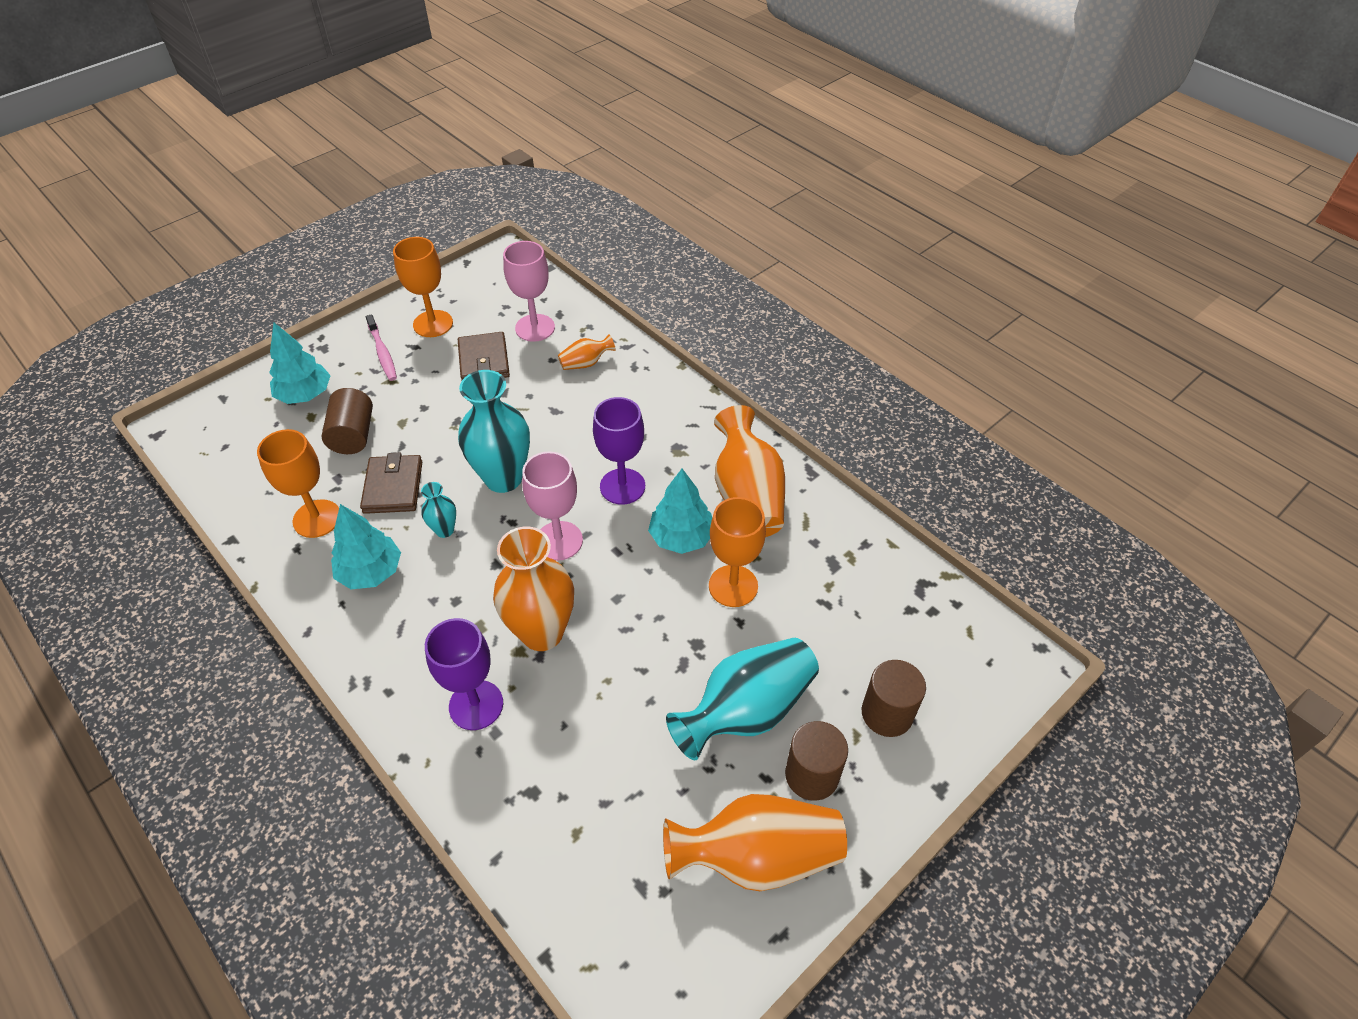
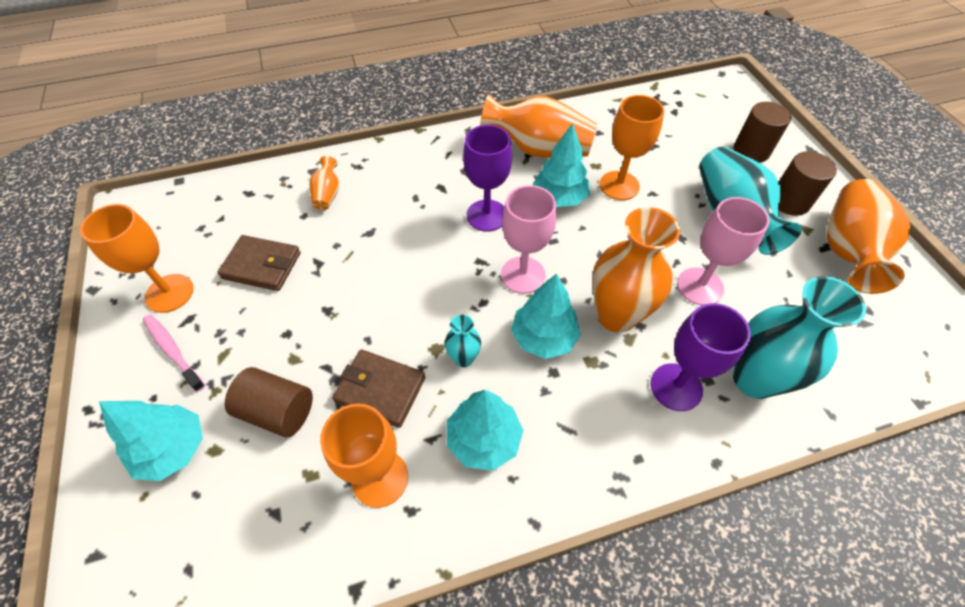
camera: 65 degrees left, 5 degrees up
(382, 353) = (173, 351): pink toothbrush -> pink toothbrush turned 135 degrees counterclockwise
(491, 581) = (543, 337): none -> turquoise tree
(503, 478) = (426, 293): turquoise vase -> turquoise vase (754, 379)
(535, 328) = (251, 215): pink goblet -> pink goblet (700, 286)

